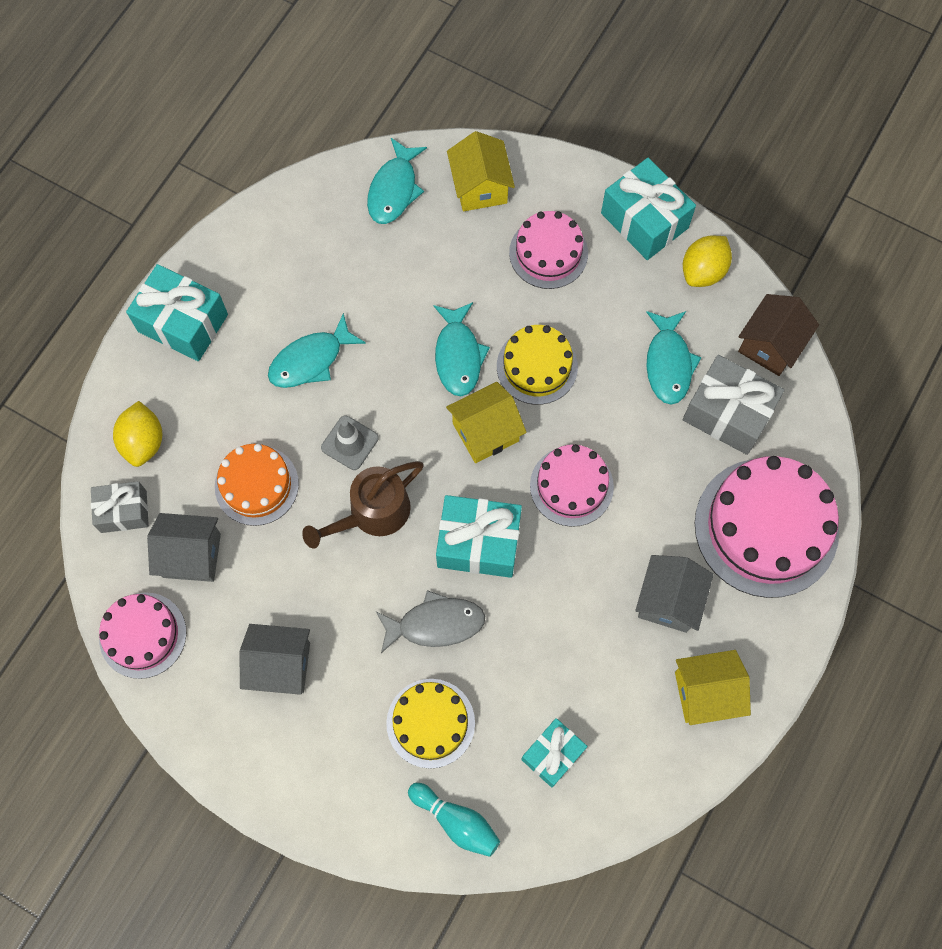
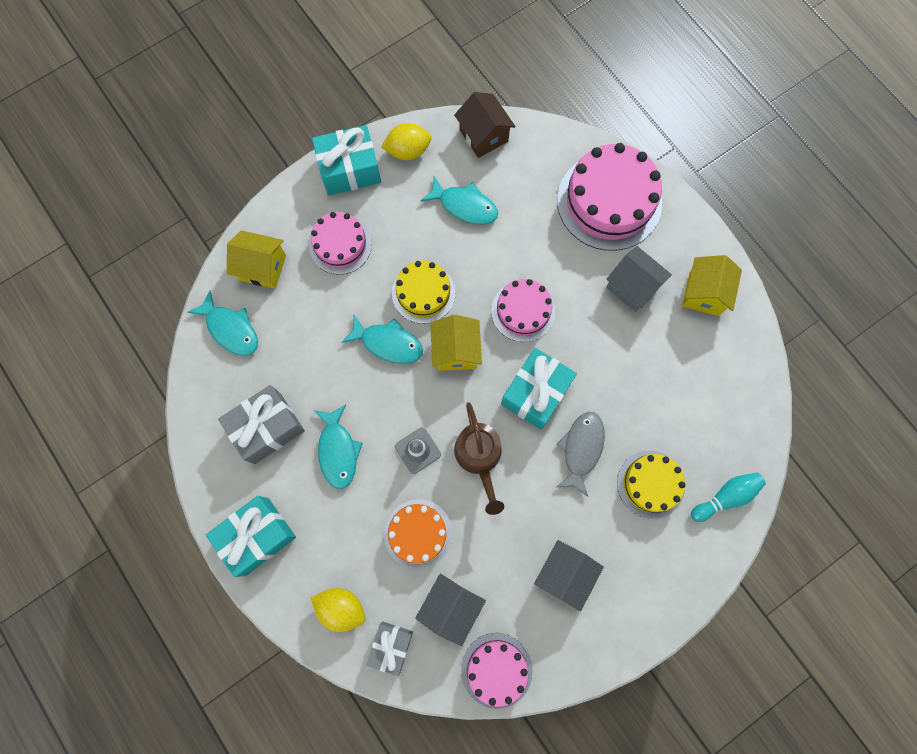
camera: 65 degrees left, 5 degrees up
(553, 754) = (705, 411): turquoise gift -> none
(703, 271) = (408, 151): yellow lemon -> yellow lemon turned 75 degrees counterclockwise
(728, 413) = (519, 186): grey gift -> grey gift (267, 428)

